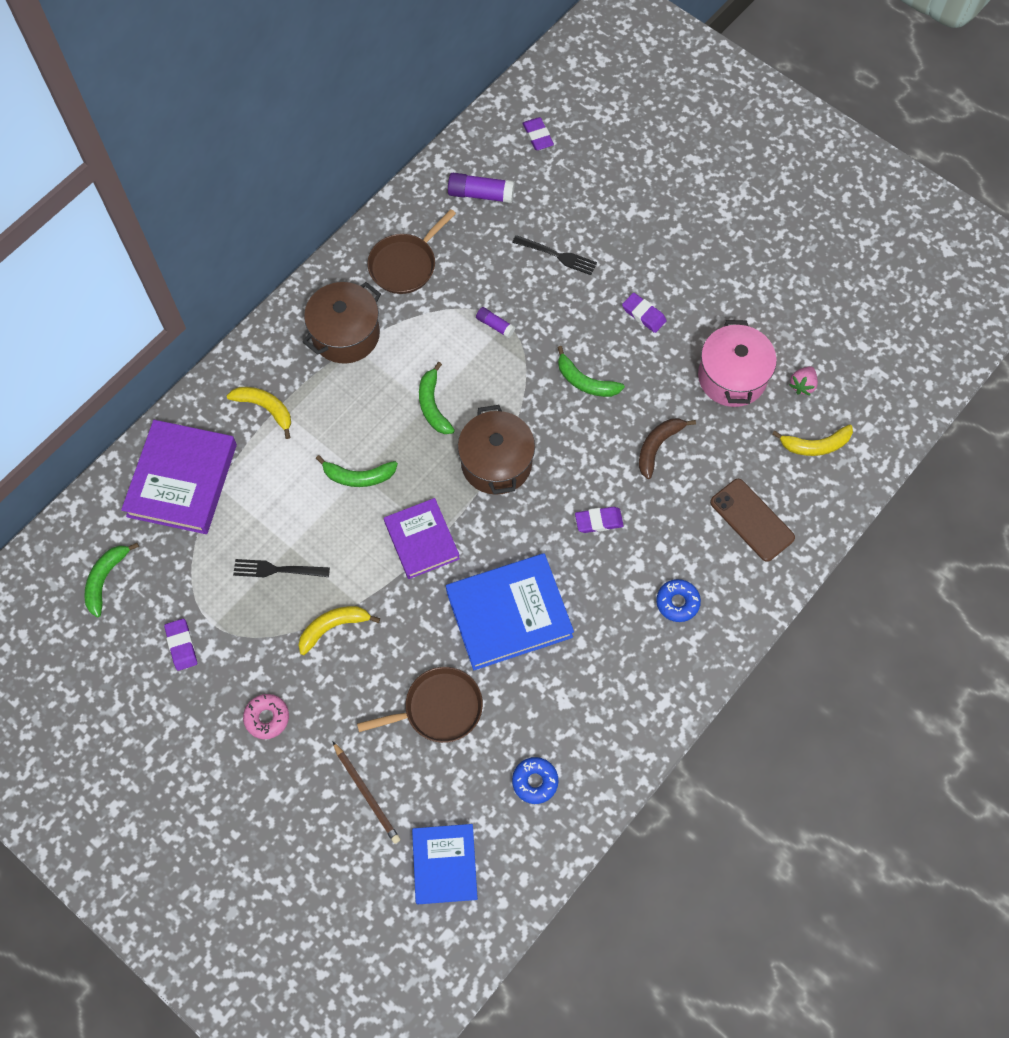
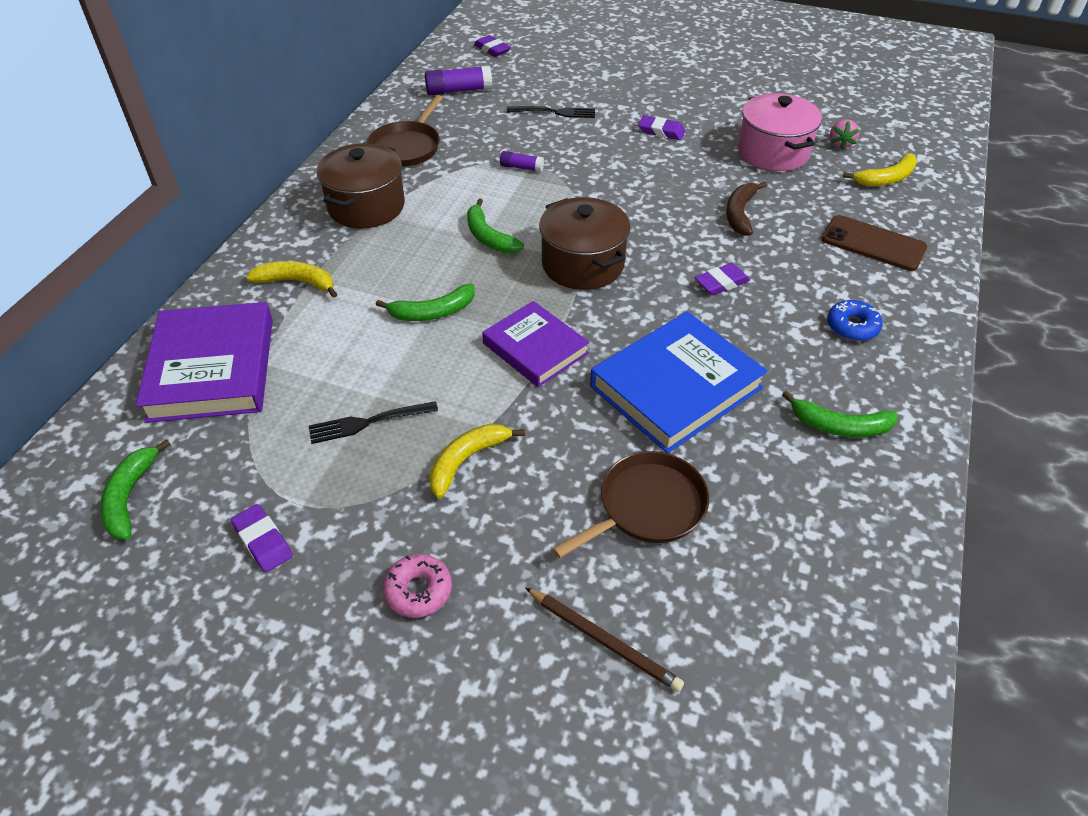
camera: 20 degrees left, 20 degrees down
(445, 864) = (763, 696): blue book -> none
(535, 781) = (817, 550): blue donut -> none
(585, 381) = (636, 185): green banana -> green banana (839, 426)

